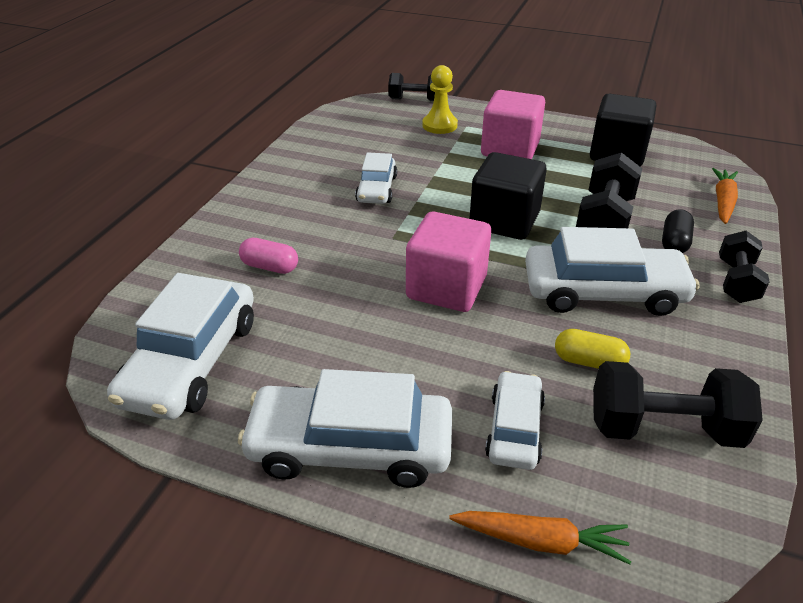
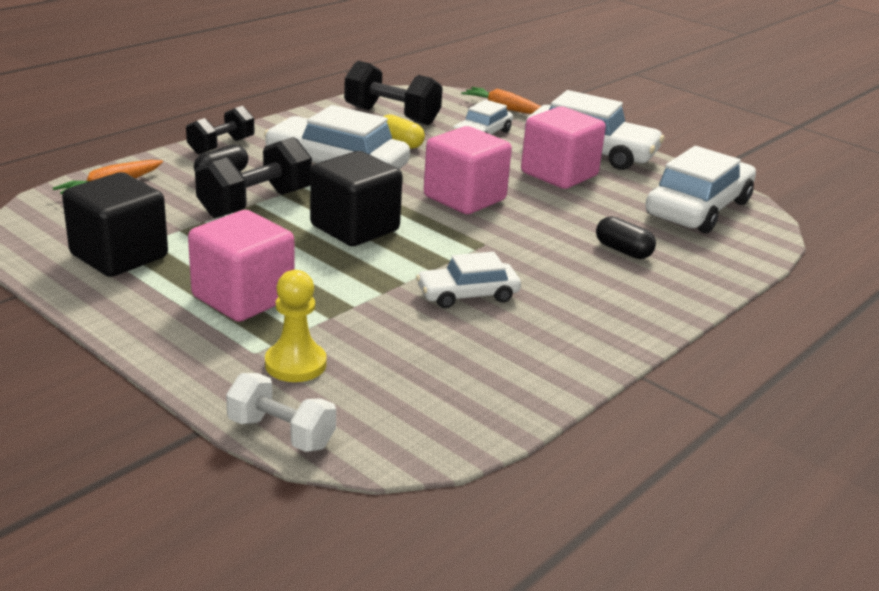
camera: 160 degrees left, 10 degrees down
(270, 267) = (623, 251): pink capsule -> black capsule
(371, 369) = (559, 174): none -> pink cube
(376, 189) = (467, 294): white car -> white car turned 135 degrees counterclockwise
(414, 100) = (281, 433): black dumbbell -> white dumbbell

